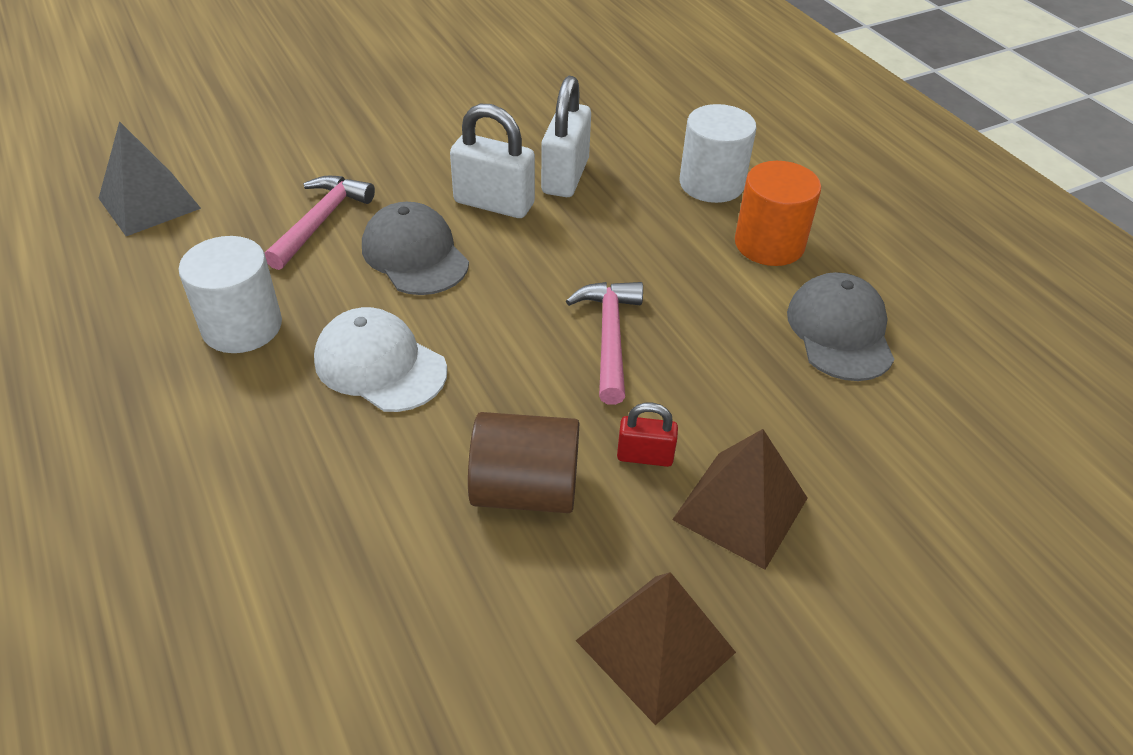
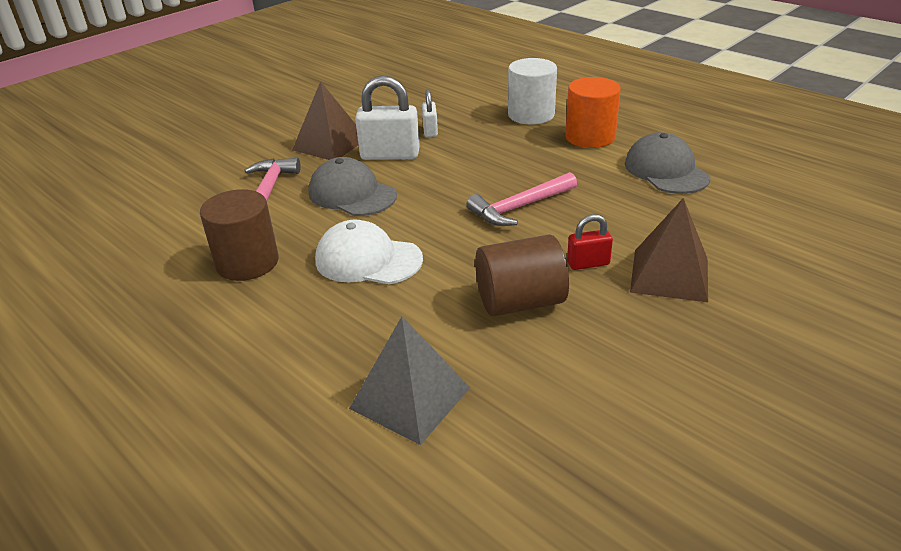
camera: 15 degrees left, 10 degrees down
(149, 203) = (125, 209): grey pyramid -> grey pyramid (410, 398)
(242, 326) = (247, 262): white cylinder -> brown cylinder
(565, 176) = (430, 131): white padlock -> white padlock, size x0.55
(609, 337) = (520, 207): pink hammer -> pink hammer turned 105 degrees counterclockwise
(655, 646) = (667, 362): brown pyramid -> brown pyramid (330, 144)

